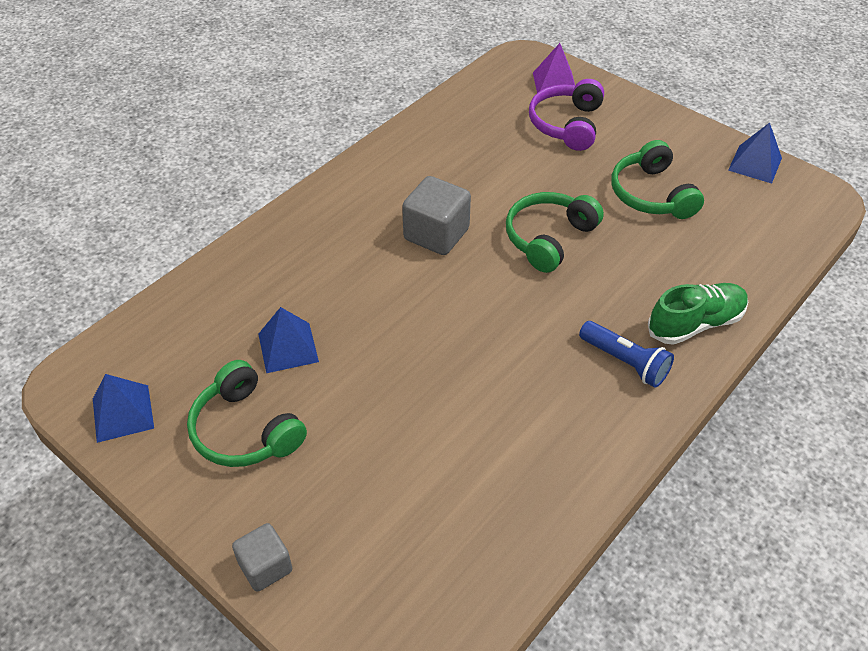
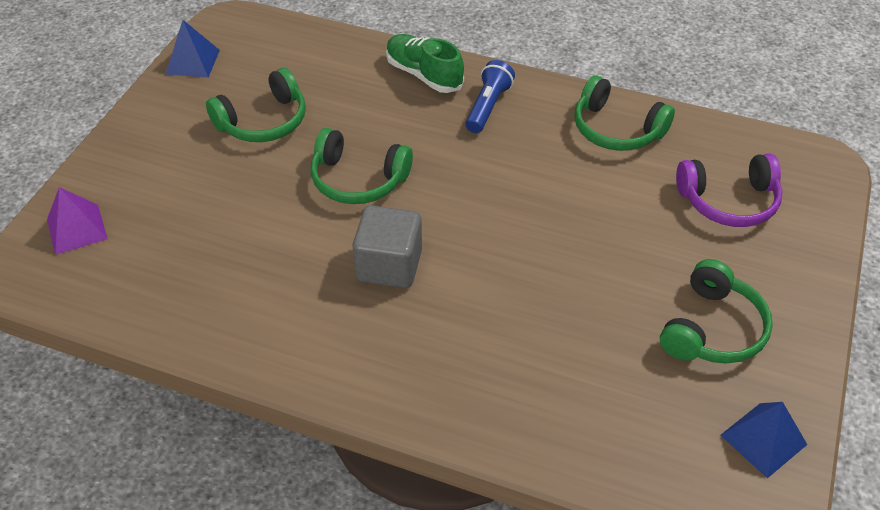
camera: 110 degrees left, 0 degrees up
(265, 567) = (814, 264): grey cube -> none
(288, 347) = (604, 334): blue pyramid -> none
(549, 468) = (616, 129): none -> green headphones
(567, 124) = (160, 202): purple headphones -> purple headphones (729, 201)

